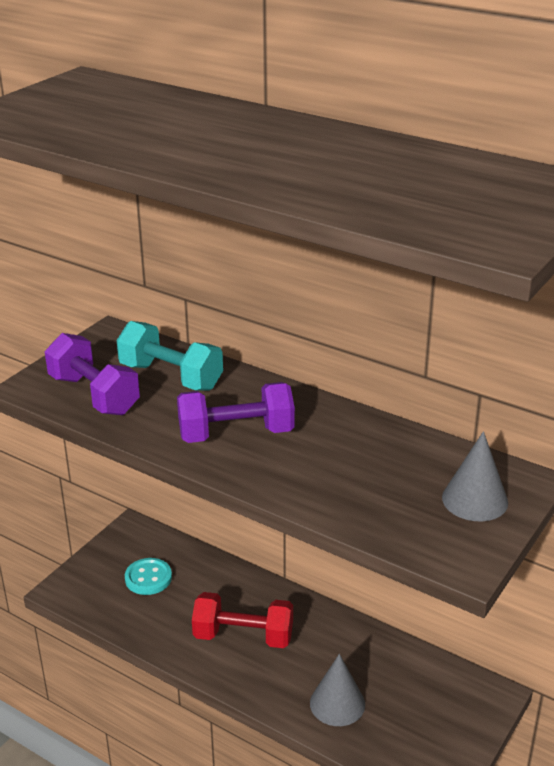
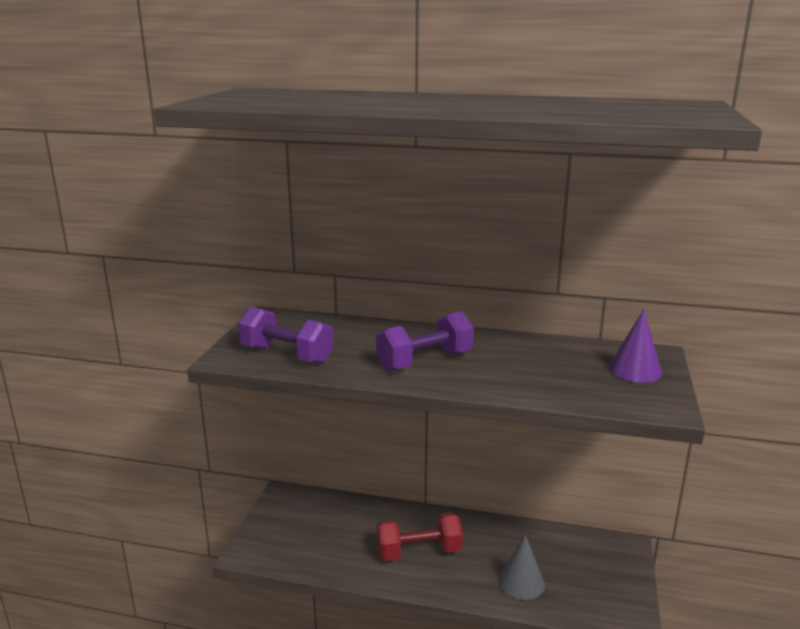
camera: 20 degrees left, 10 degrees down
(148, 578) = (316, 527): turquoise button -> none
(171, 377) = (341, 335): turquoise dumbbell -> none
(475, 500) = (635, 370): grey cone -> purple cone

